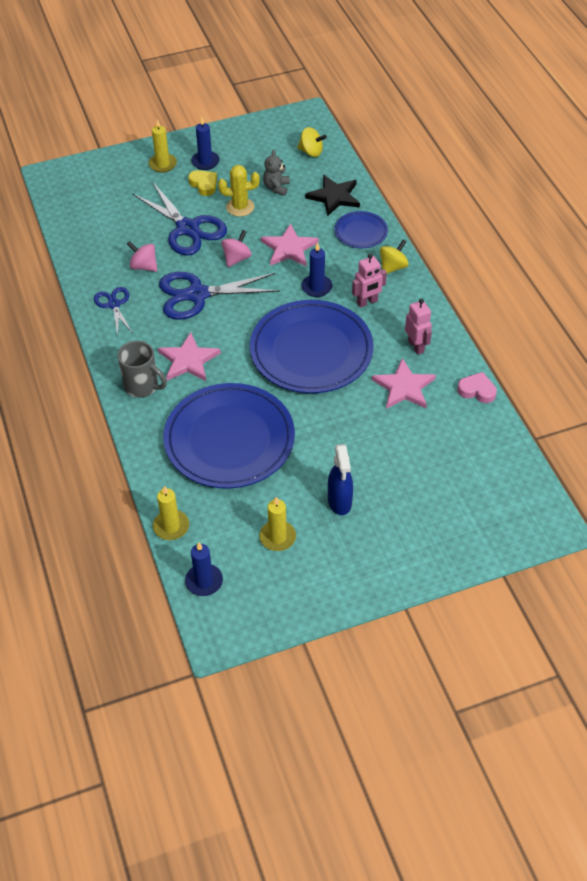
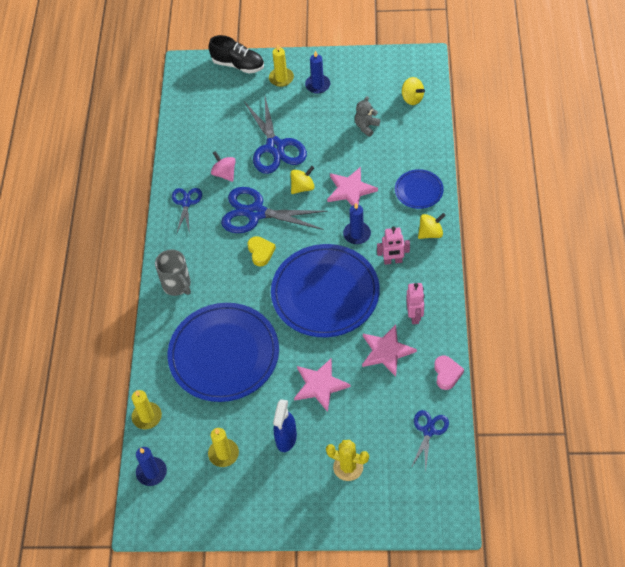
camera: 25 degrees right, 5 degrees up
(109, 162) = (238, 65): none -> black shoe
(188, 360) = (223, 272): pink star -> pink star (320, 385)
(204, 185) = (306, 107): yellow heart -> yellow heart (260, 252)
(236, 258) = (302, 187): pink spinning top -> yellow spinning top
(240, 207) = (327, 138): yellow cactus -> yellow cactus (348, 467)
(334, 197) = (412, 149): black star -> none
(477, 390) = (447, 374): pink heart -> pink heart turned 45 degrees clockwise
(486, 449) = (428, 431): none -> blue scissors

